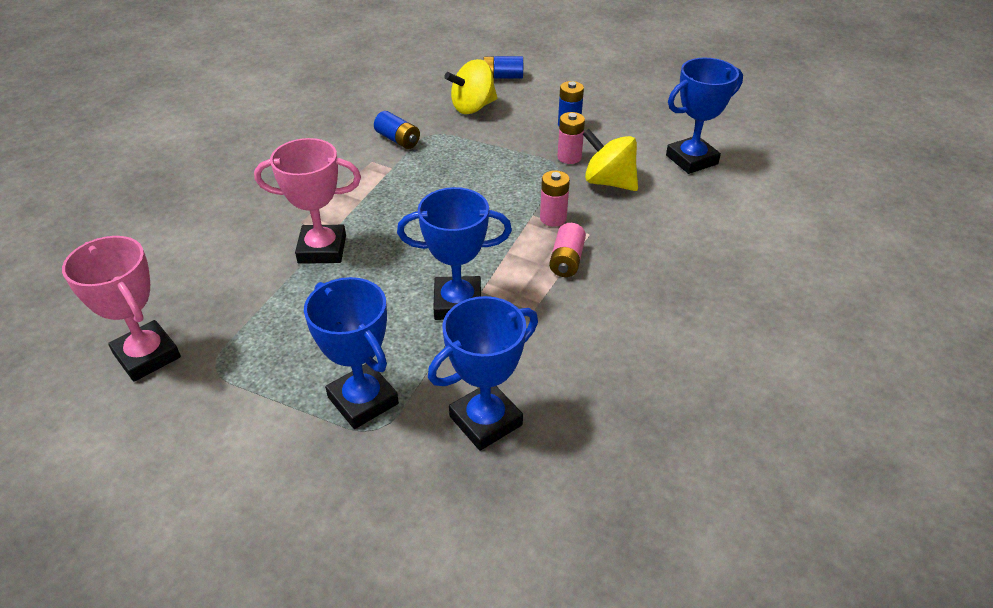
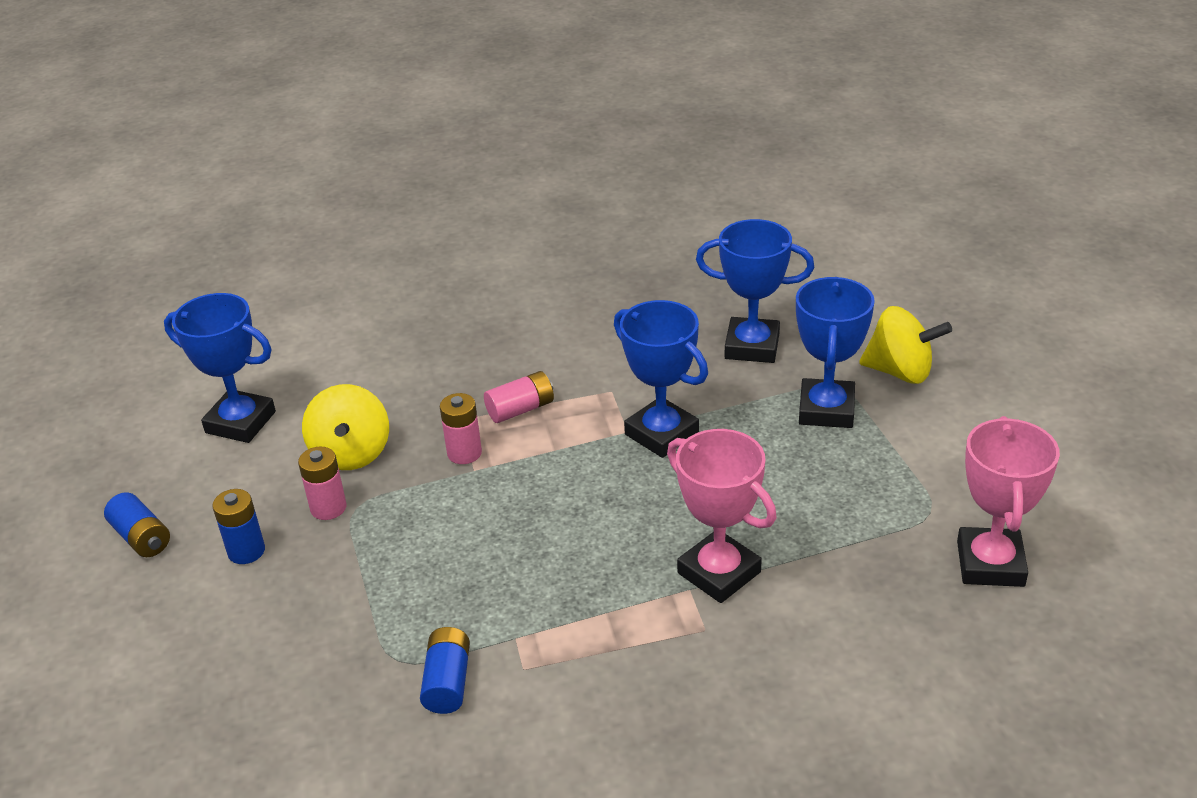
camera: 130 degrees left, 5 degrees down
(473, 107) = (283, 670): yellow spinning top -> yellow spinning top (900, 372)
(502, 77) = (153, 703): blue battery -> blue battery (141, 538)

